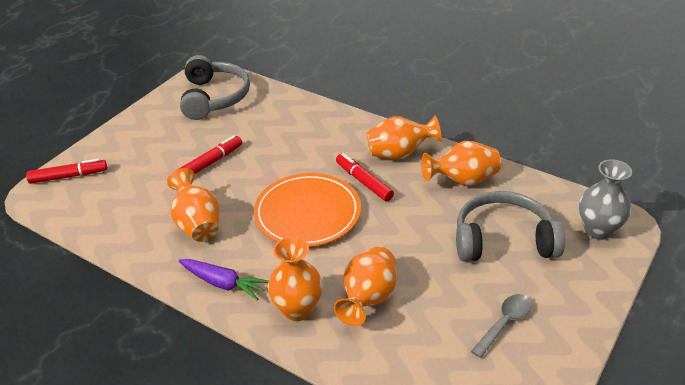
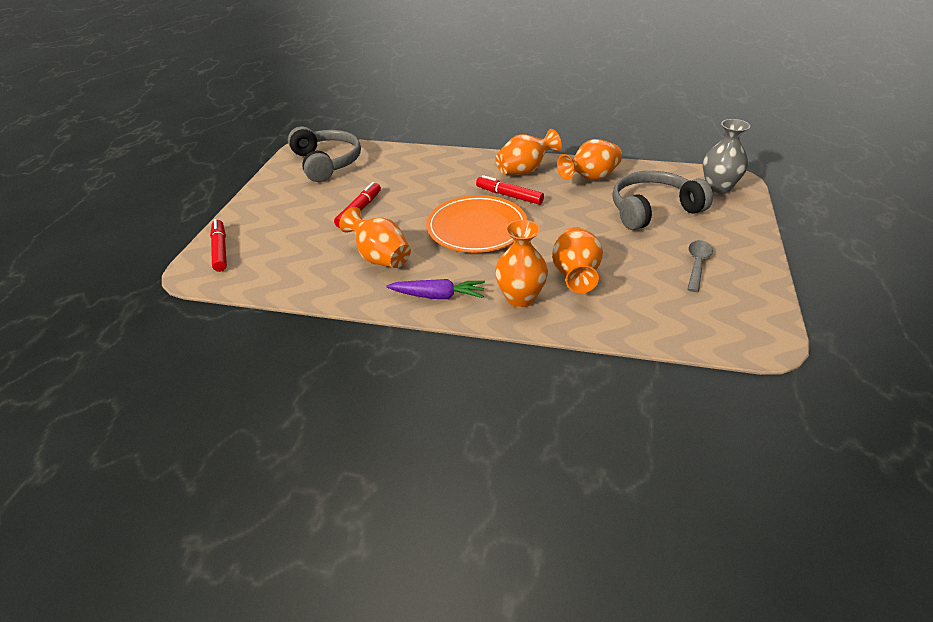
camera: 20 degrees left, 0 degrees up
(69, 176) = (220, 250): red marker -> red marker turned 75 degrees counterclockwise

